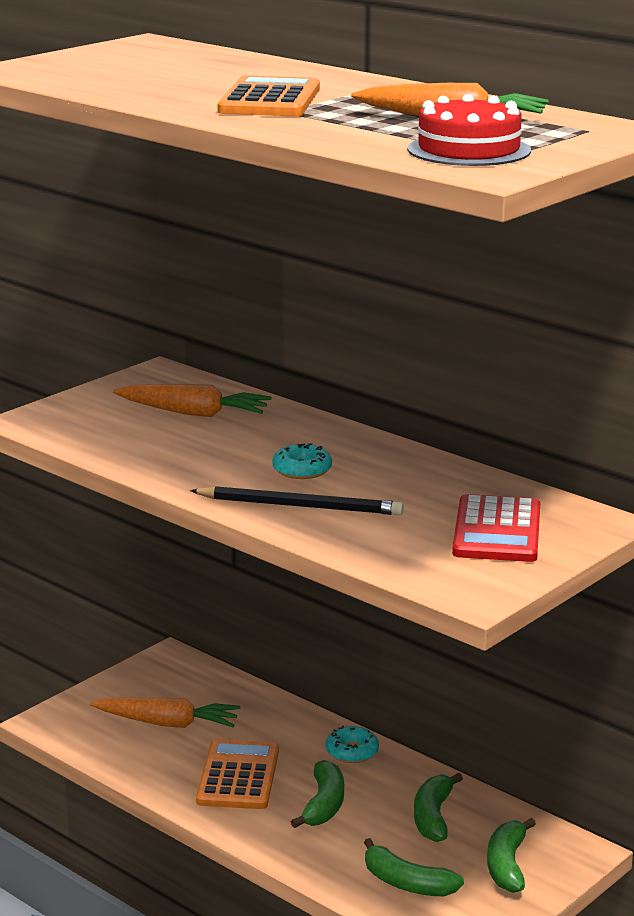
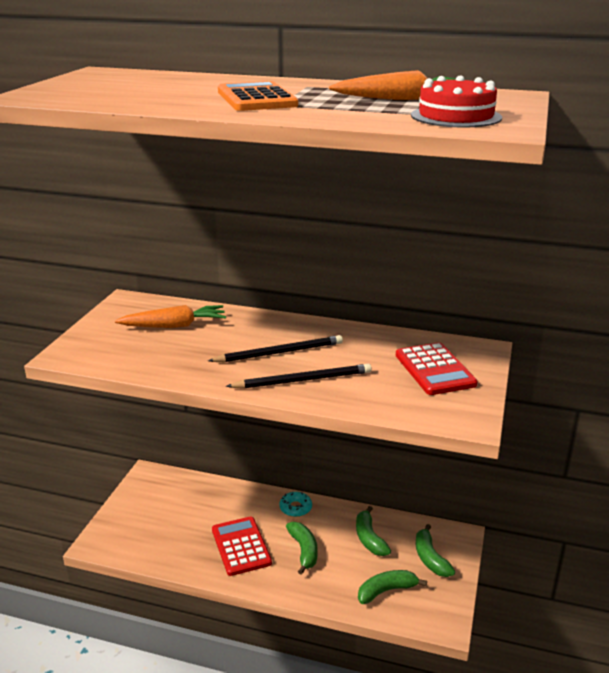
camera: 25 degrees left, 5 degrees up
(167, 723) = (174, 521): orange carrot -> none
(238, 776) = (241, 546): orange calculator -> red calculator
(302, 470) = (279, 353): turquoise donut -> black pencil
(407, 883) = (386, 591): green banana -> green banana turned 150 degrees clockwise

